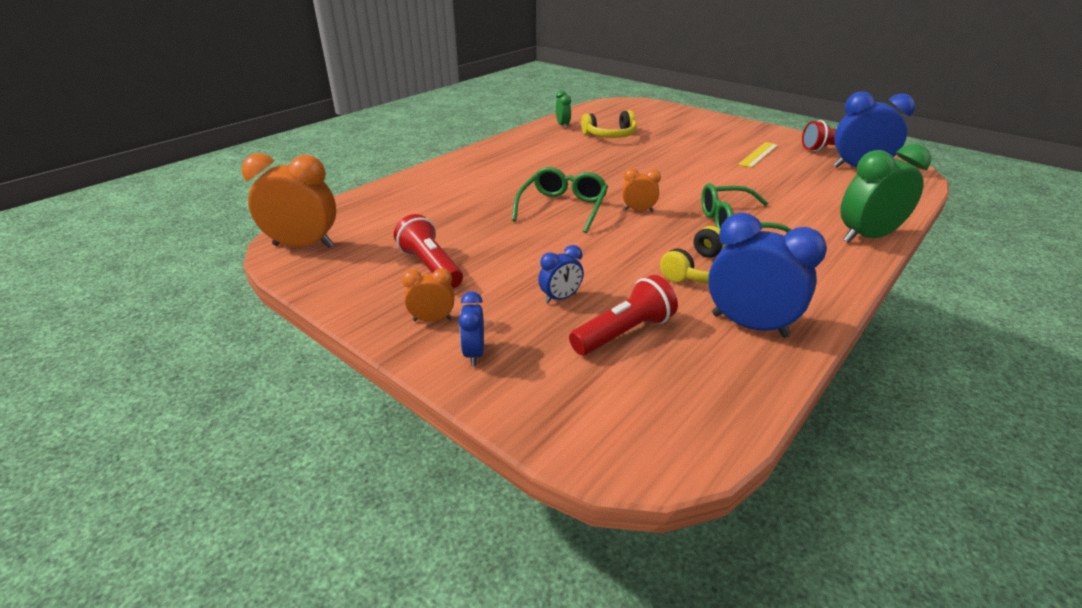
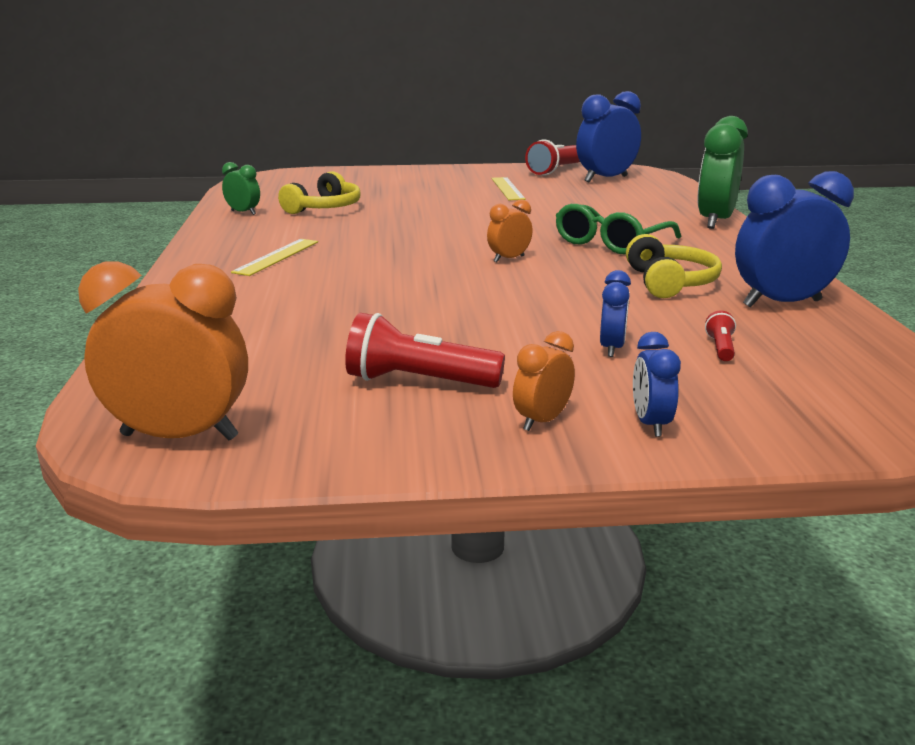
camera: 45 degrees left, 10 degrees down
(303, 246) = (179, 436): orange clock -> orange clock turned 45 degrees clockwise
(474, 353) = (650, 424): blue clock -> blue clock turned 45 degrees clockwise
(521, 162) = (277, 257): none -> yellow ruler
(563, 208) = (430, 280): green glasses -> none
(624, 333) = (720, 348): red flashlight -> red flashlight, size x0.49

